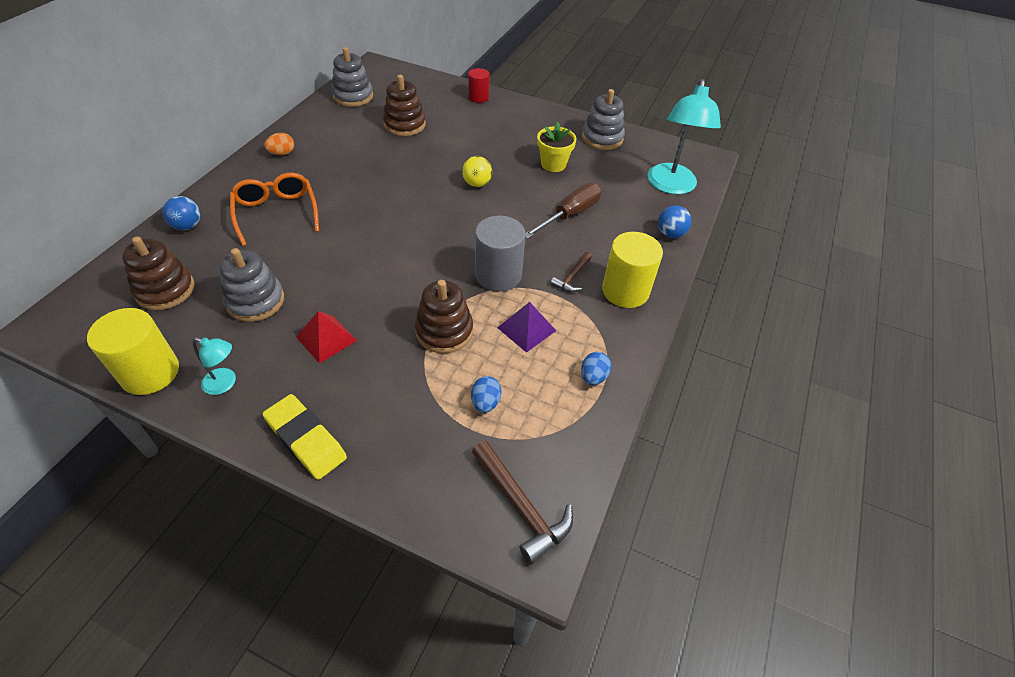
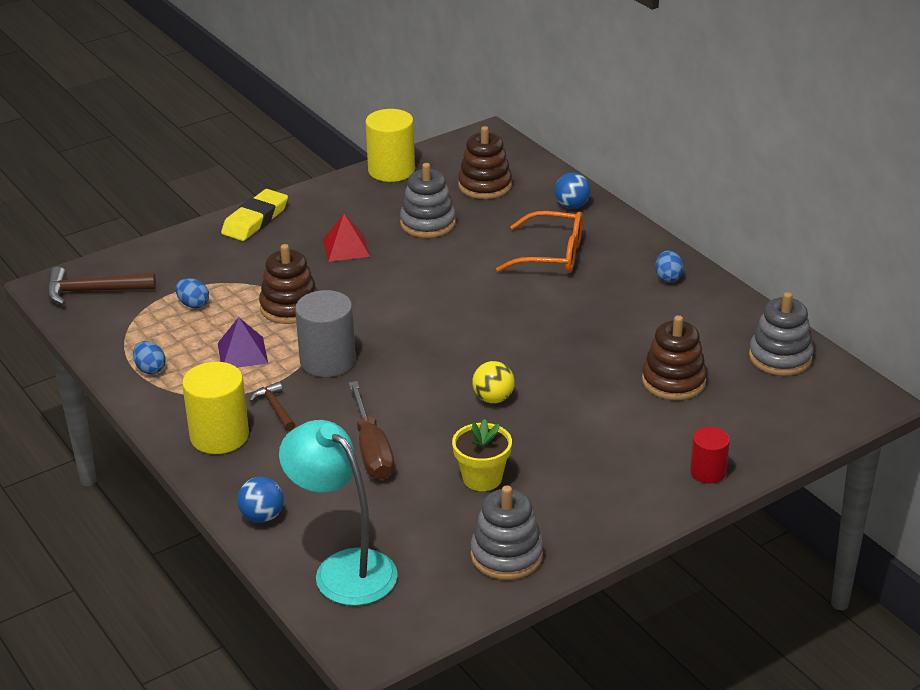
camera: 125 degrees right, 15 degrees down
(225, 383) = (346, 197): turquoise lamp -> none
(282, 153) = (668, 277): orange egg -> blue egg
(306, 439) = (255, 220): yellow eraser -> yellow eraser turned 45 degrees counterclockwise

